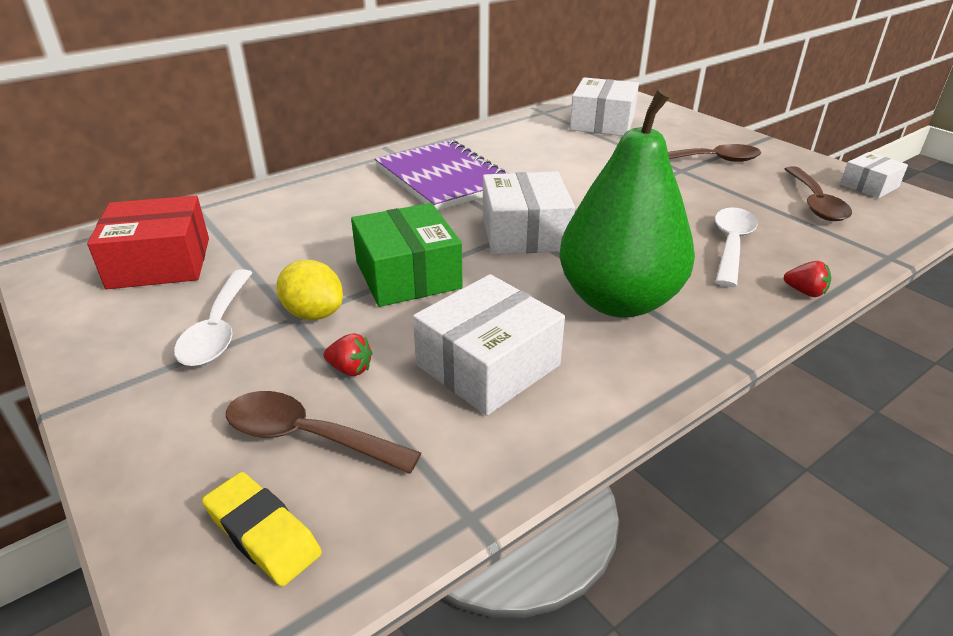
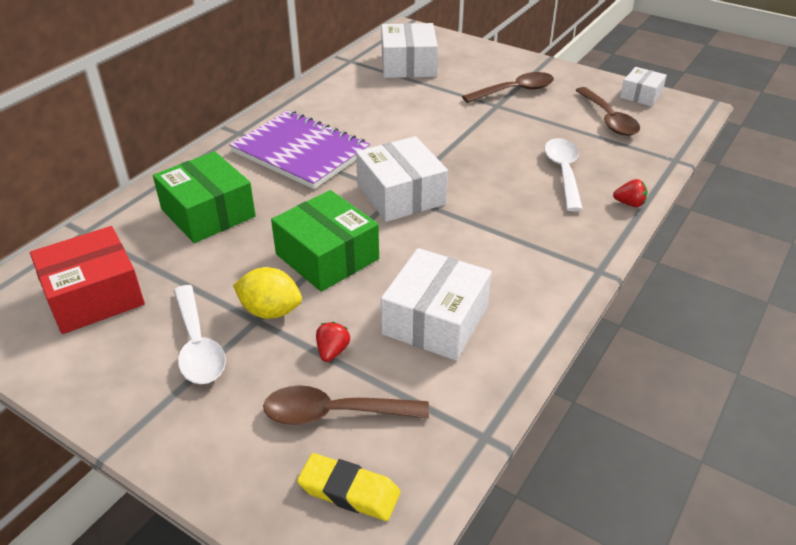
camera: 20 degrees left, 5 degrees up
(317, 213) = (208, 213): none -> green box
(350, 369) = (332, 351): red strawberry -> red strawberry turned 75 degrees counterclockwise
(618, 301) = (503, 242): green pear -> none

